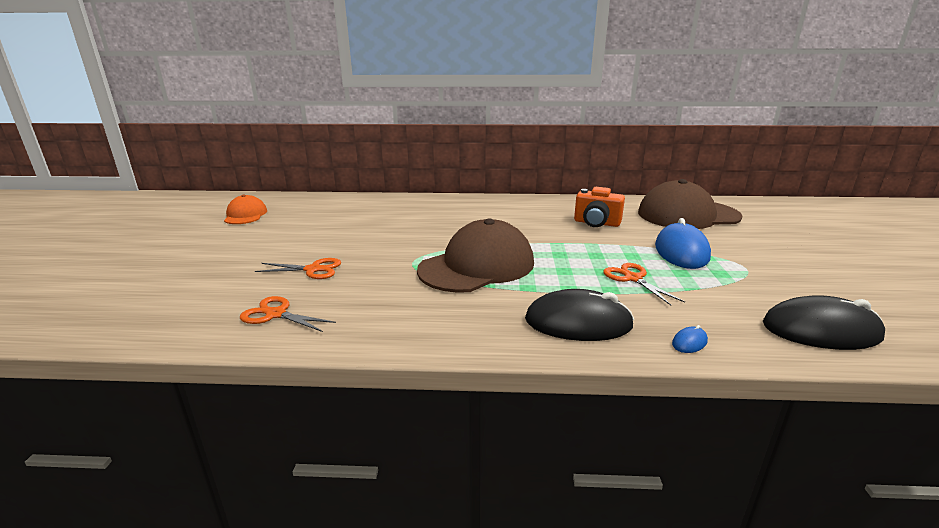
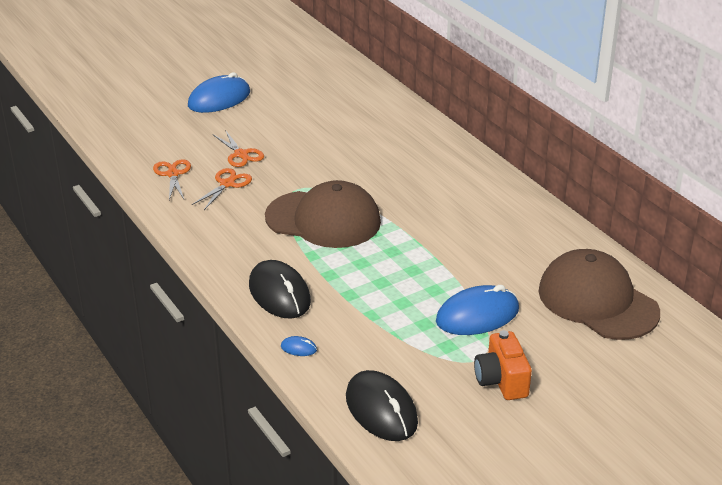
camera: 55 degrees right, 10 degrees up
(206, 252) = (219, 99): none -> blue mouse
(245, 215) = (295, 73): orange cap -> none
(596, 223) = (496, 250): orange camera -> orange camera (501, 381)
(632, 278) = (383, 301): orange scissors -> orange scissors (227, 184)

